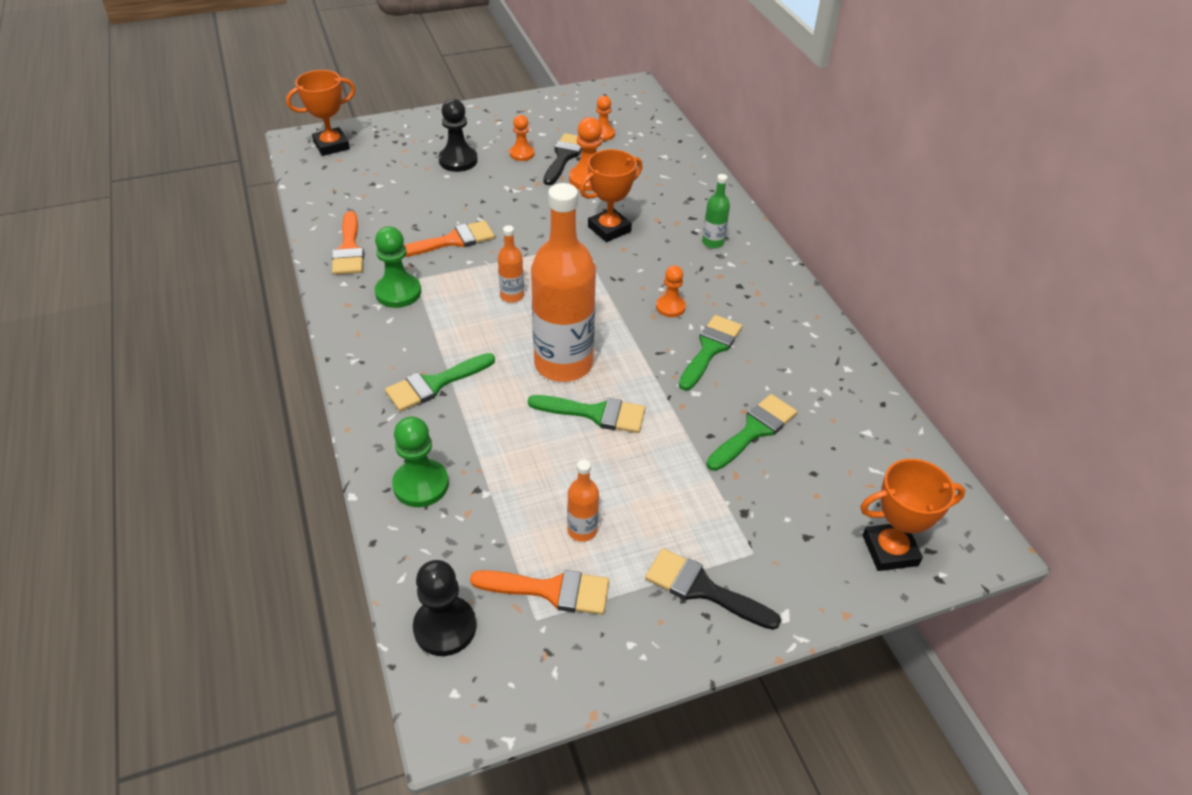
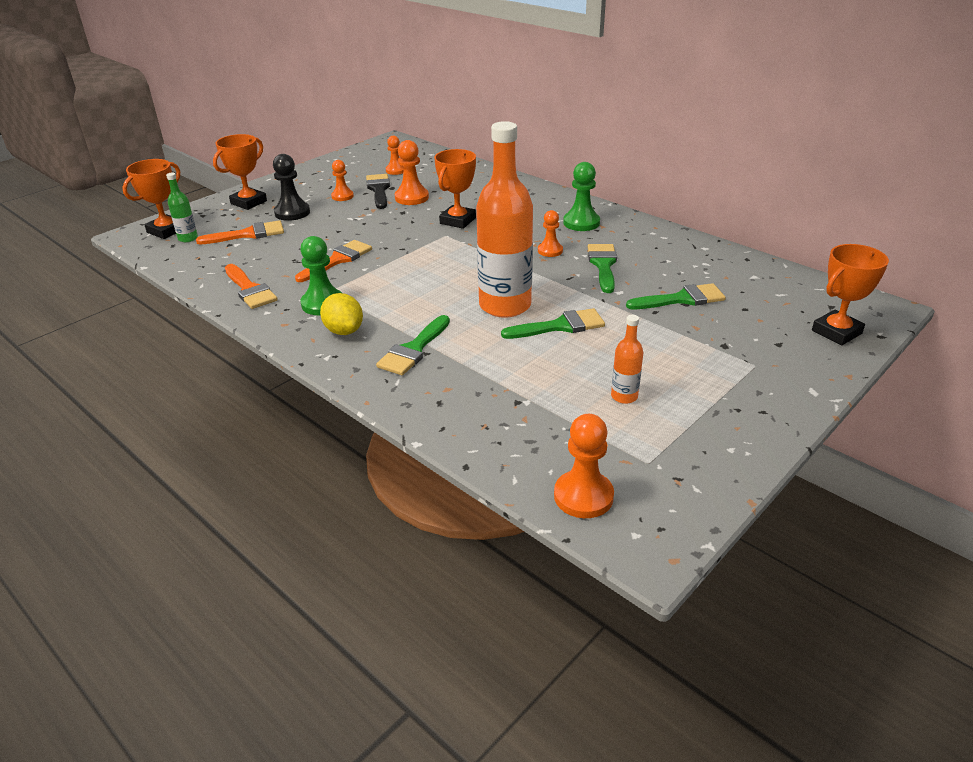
camera: 25 degrees left, 10 degrees down
(391, 334) = (344, 331): none -> yellow lemon
(421, 485) = (468, 415): green pawn -> green pawn (581, 223)
(428, 132) = (249, 202): none -> orange trophy
(445, 627) = (583, 496): black pawn -> orange pawn
(512, 296) = (422, 278): orange bottle -> none
(550, 590) = (639, 441): orange brush -> orange brush (248, 234)
(703, 589) = (745, 398): black brush -> none
(713, 242) = (542, 208): green bottle -> green bottle (188, 238)
(754, 430) = (681, 299): green brush -> green brush turned 60 degrees clockwise

